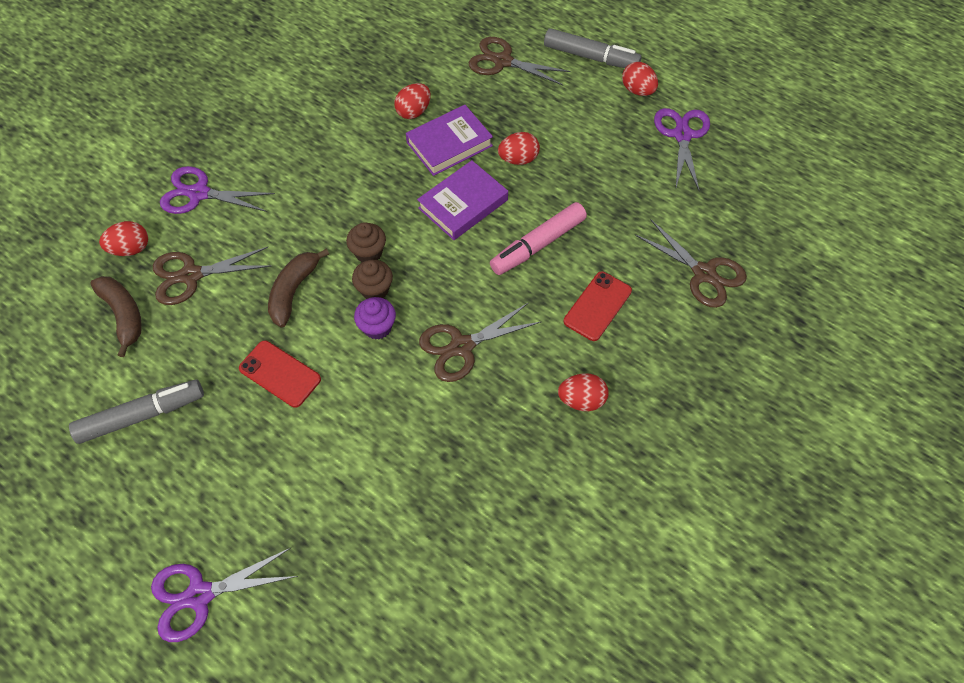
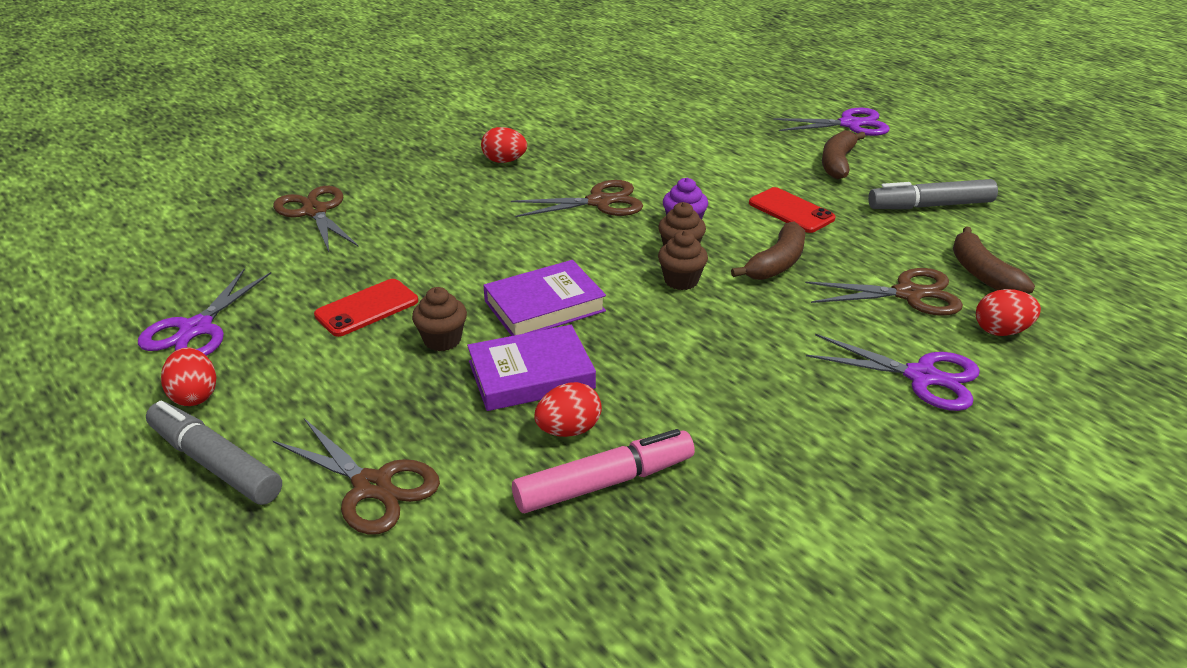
camera: 165 degrees left, 25 degrees down
(225, 484) = (837, 163): none -> brown banana
(518, 159) = (442, 340): red egg -> brown cupcake
(538, 245) = (474, 257): pink marker -> pink marker (604, 483)
(597, 306) = (445, 207): red phone -> red phone (367, 308)

